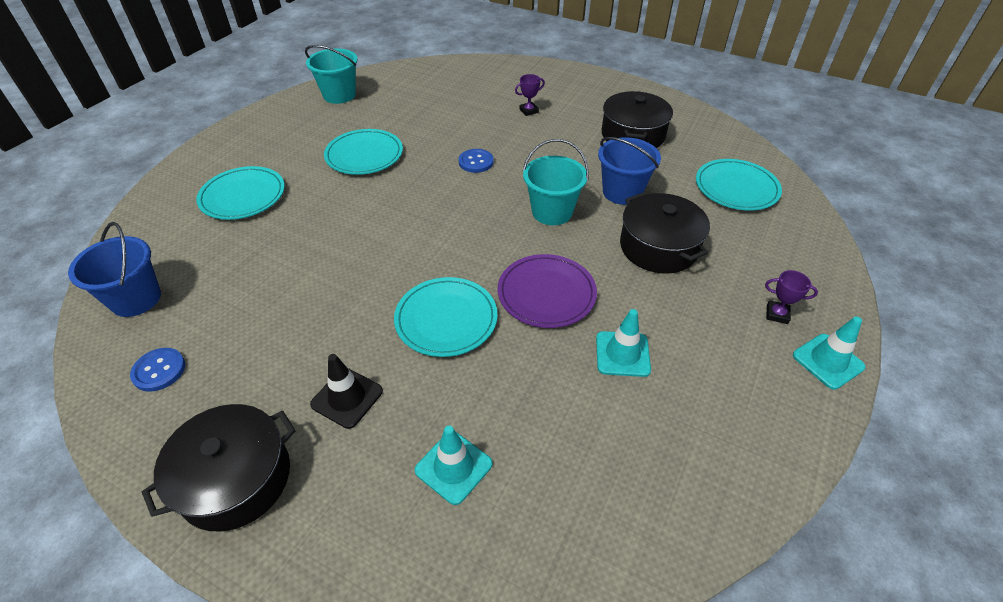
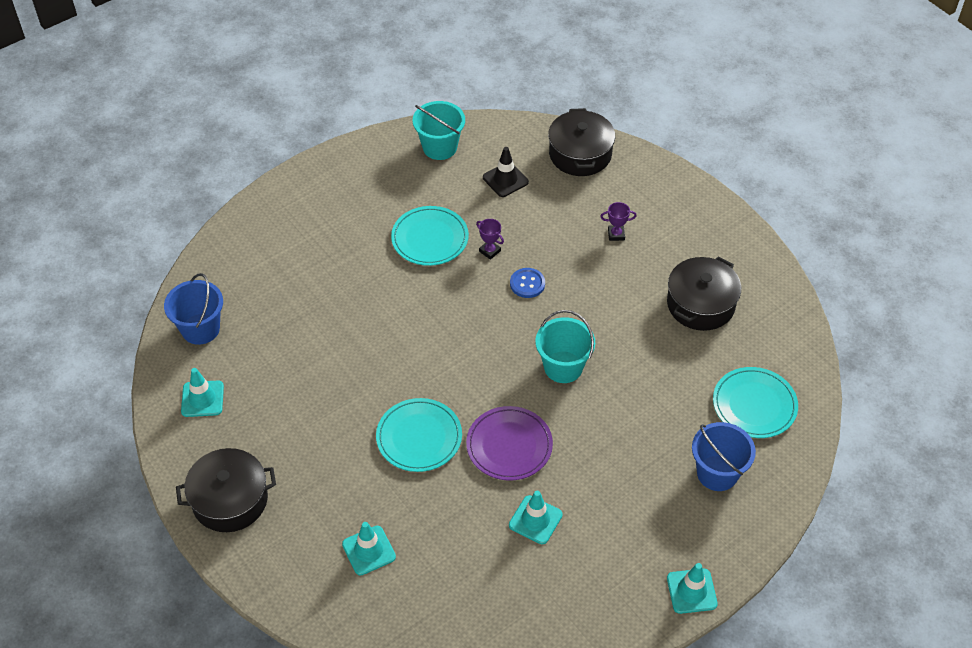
camera: 25 degrees right, 5 degrees up
(159, 370) = (202, 399): blue button -> turquoise traffic cone
(243, 196) = (308, 251): turquoise plate -> none
(347, 398) = (320, 472): black traffic cone -> black traffic cone (505, 180)
(622, 192) = (641, 369): blue bucket -> blue bucket (717, 473)
(658, 247) = (633, 439): black pot -> black pot (580, 154)
(777, 314) = (684, 538): purple trophy -> purple trophy (490, 251)

